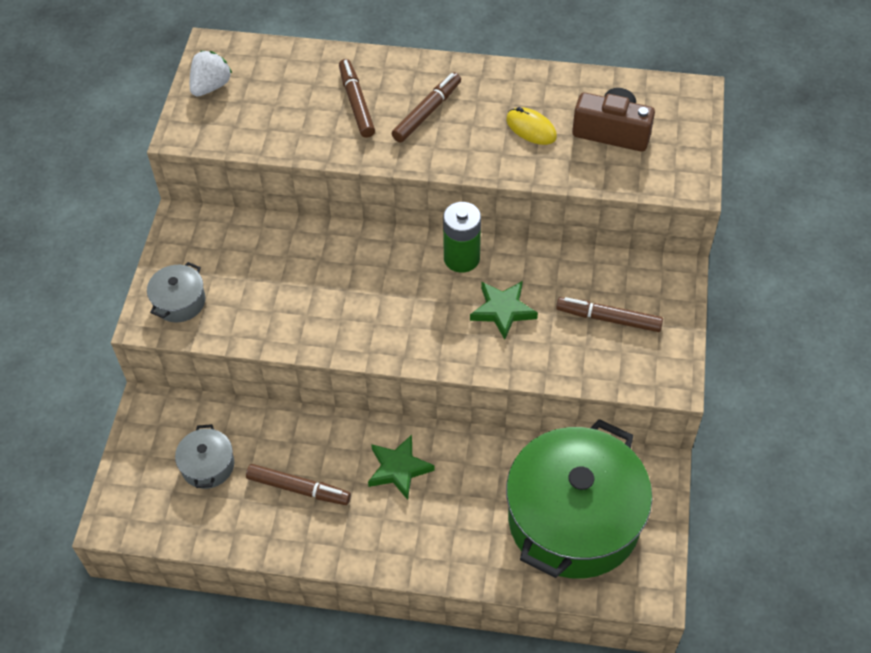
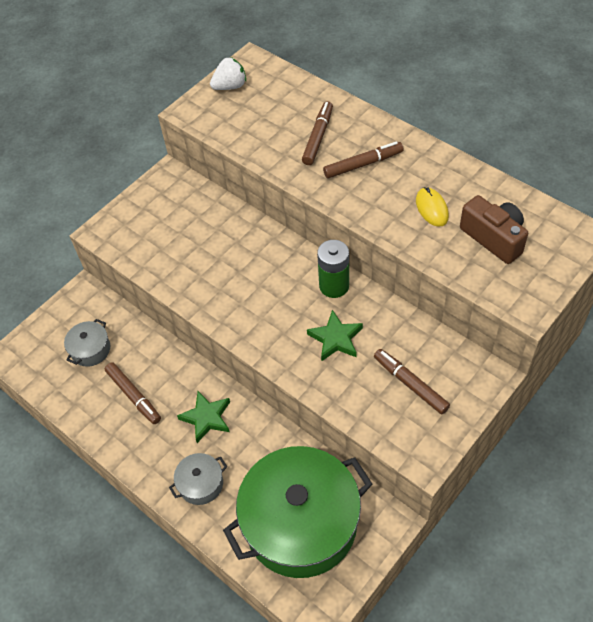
camera: 35 degrees right, 0 degrees up
(179, 301) = (128, 228): grey pot -> grey pot (201, 484)

